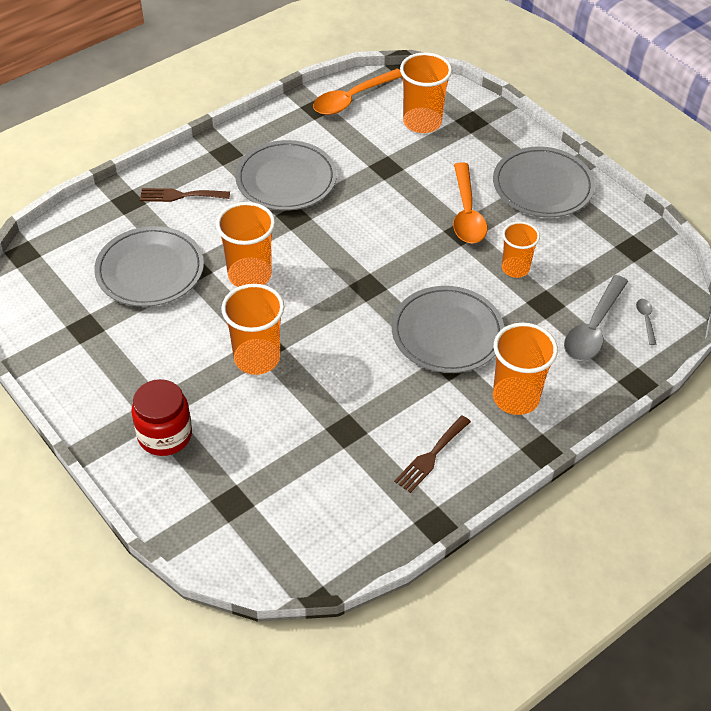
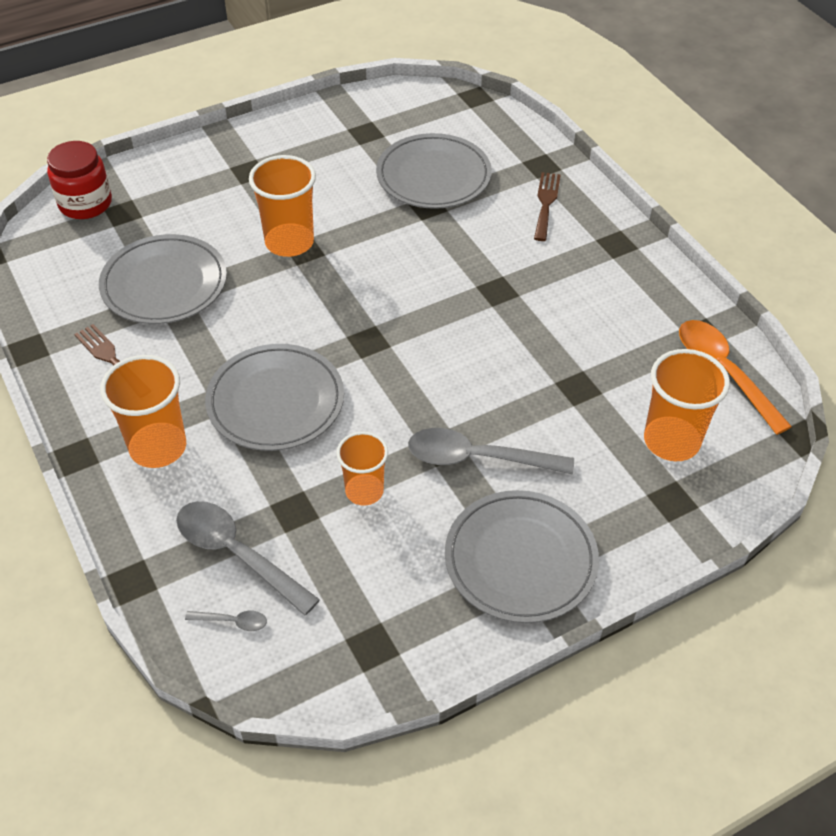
camera: 100 degrees right, 0 degrees up
(165, 435) = (217, 176): red jar -> red jar (85, 203)
(249, 275) = (409, 247): orange cup -> none
(286, 179) = (564, 290): grey plate -> grey plate (164, 284)
(467, 213) = (477, 458): orange spoon -> grey spoon

